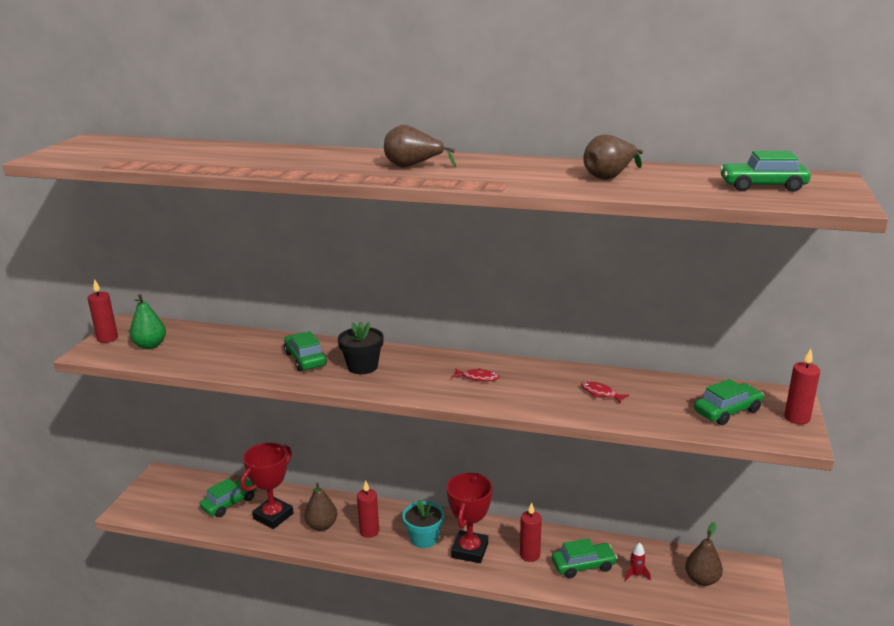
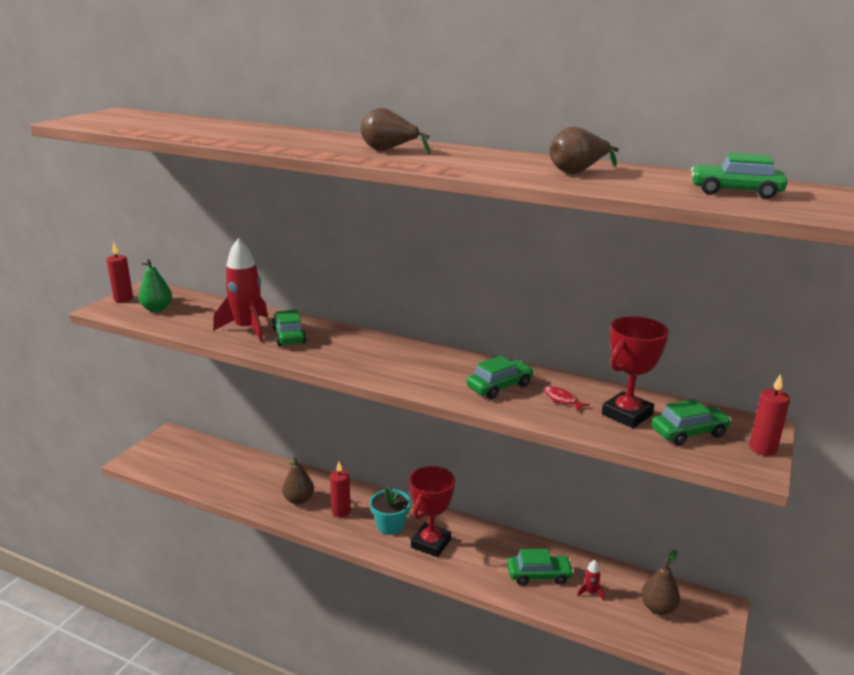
camera: 10 degrees right, 0 degrees up
(229, 503) = (222, 467): green car -> green car (499, 386)
(258, 357) = (247, 329): none -> red rocket
(273, 516) = (257, 485): red trophy -> red trophy (627, 414)
(362, 366) = (339, 348): black flower pot -> none
(477, 377) = (444, 371): red fish -> none
(529, 555) = (488, 557): red candle -> none

